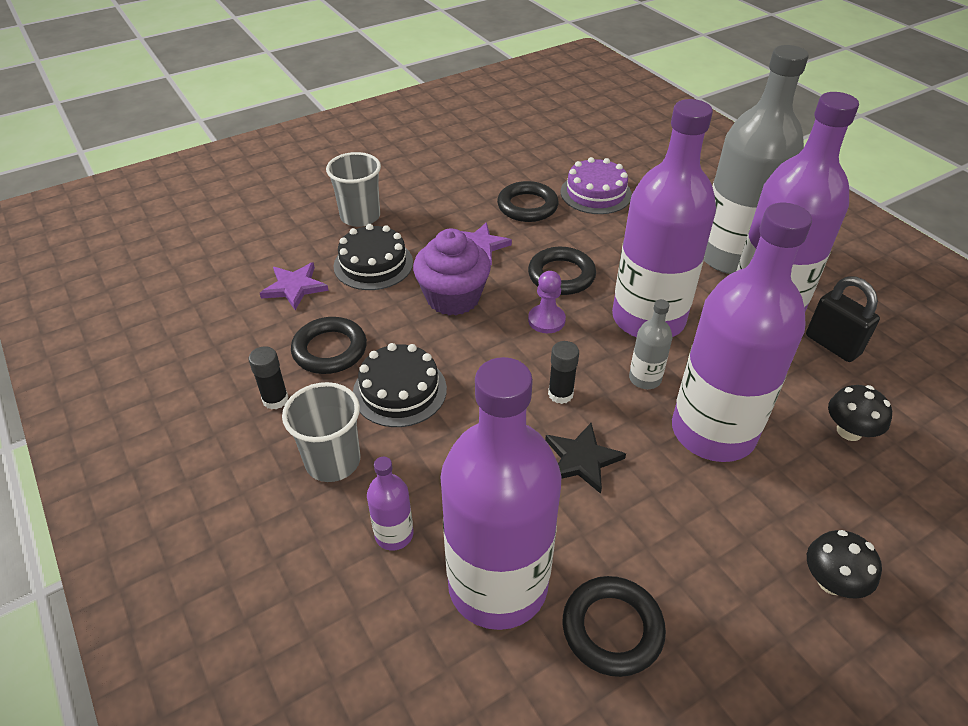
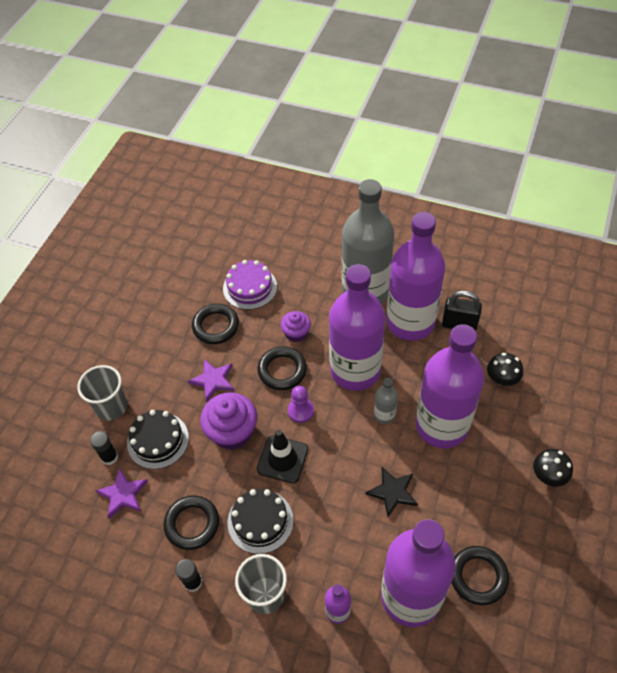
camera: 35 degrees left, 10 degrees up
(481, 351) = (282, 459): none -> black traffic cone
(560, 394) = (349, 458): black glue stick -> black glue stick (109, 457)
(609, 253) = (296, 333): none -> purple cupcake

